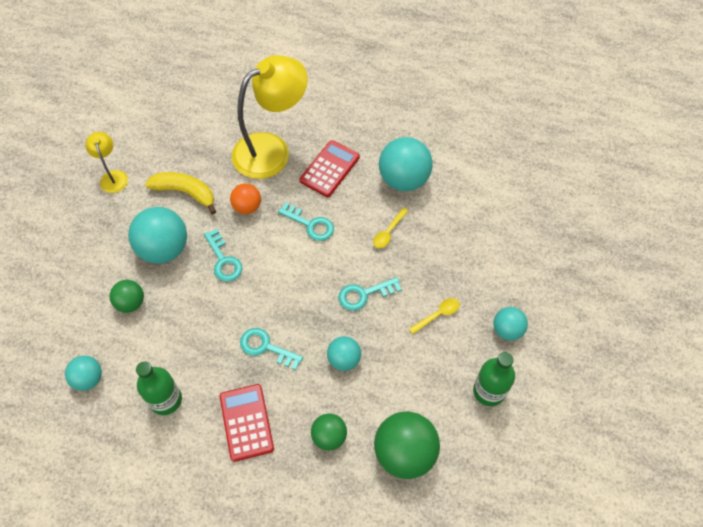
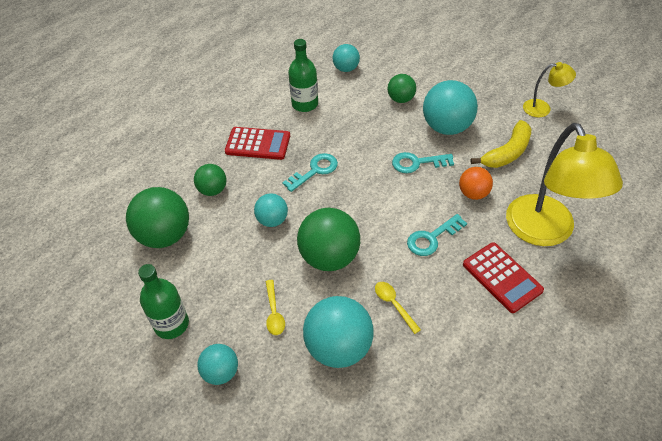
camera: 115 degrees right, 10 degrees down
(364, 294) = (329, 257): turquoise key -> green ball
(403, 179) = (462, 348): turquoise ball -> turquoise ball (339, 347)

